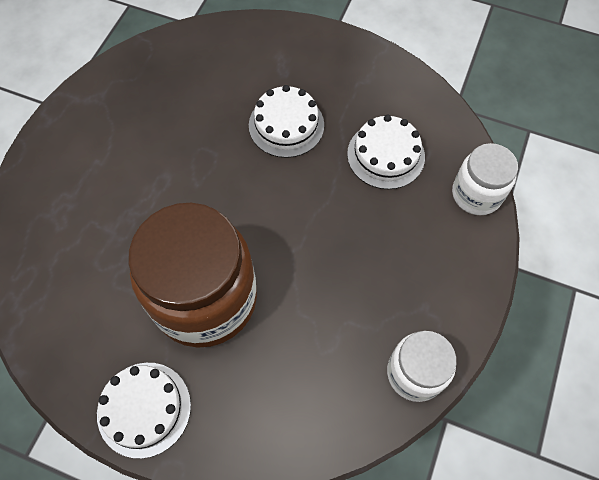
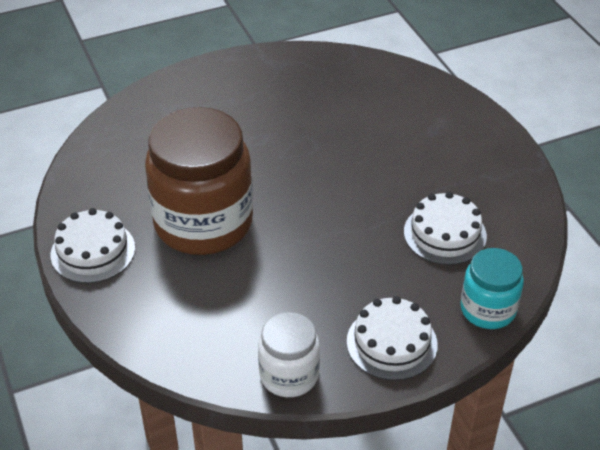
camera: 45 degrees right, 20 degrees down
(286, 125) = (390, 164): white cake -> white cake (391, 343)
(476, 194) = (488, 309): white jar -> turquoise jar

